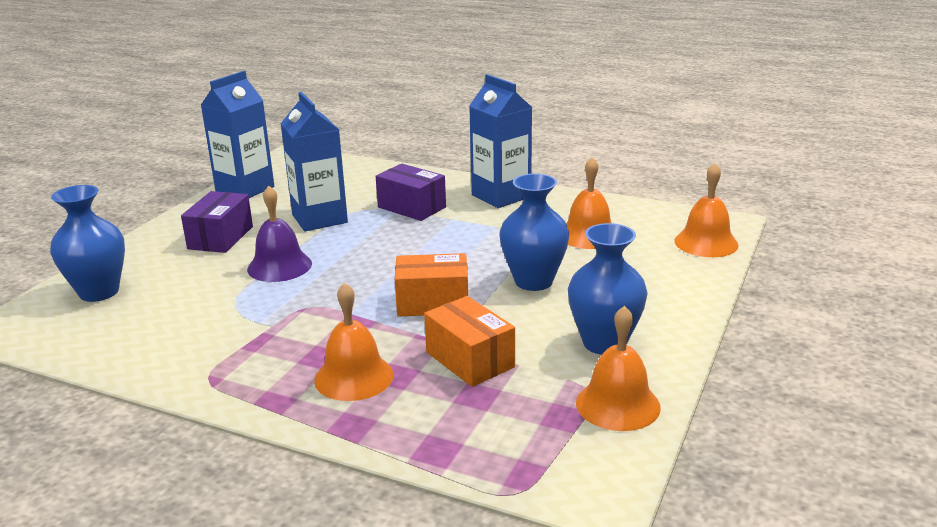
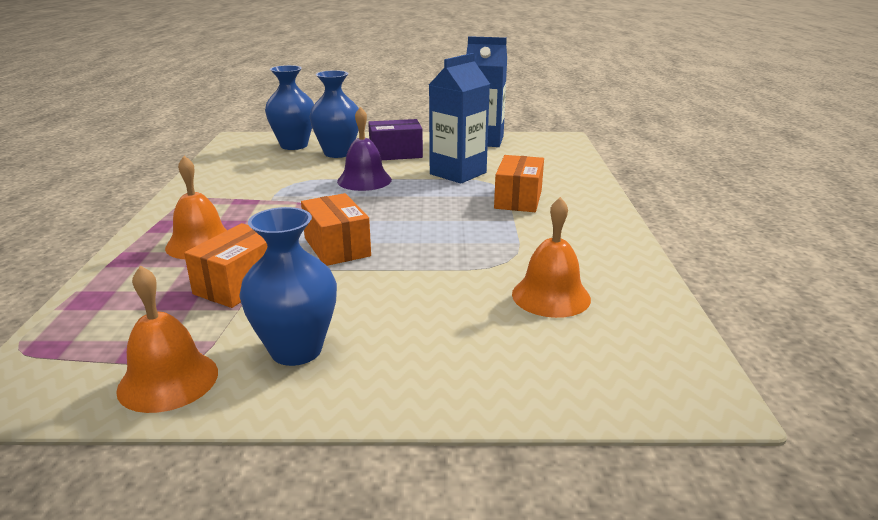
camera: 65 degrees right, 0 degrees up
(411, 207) = (518, 199): purple box -> orange box
(501, 196) = (593, 231): blue carton -> none
(533, 281) = (411, 285): blue vase -> blue vase (338, 153)
(706, 243) = (617, 387): orange bell -> none

